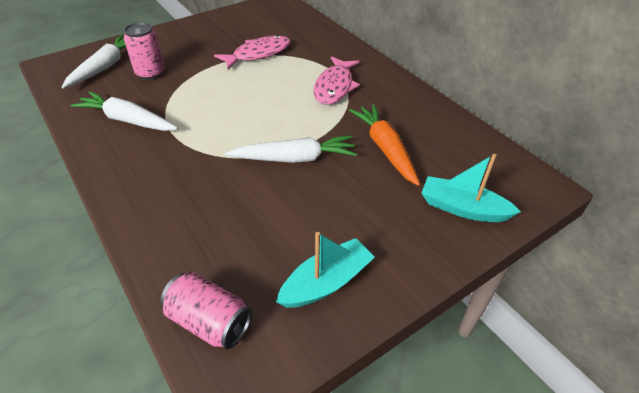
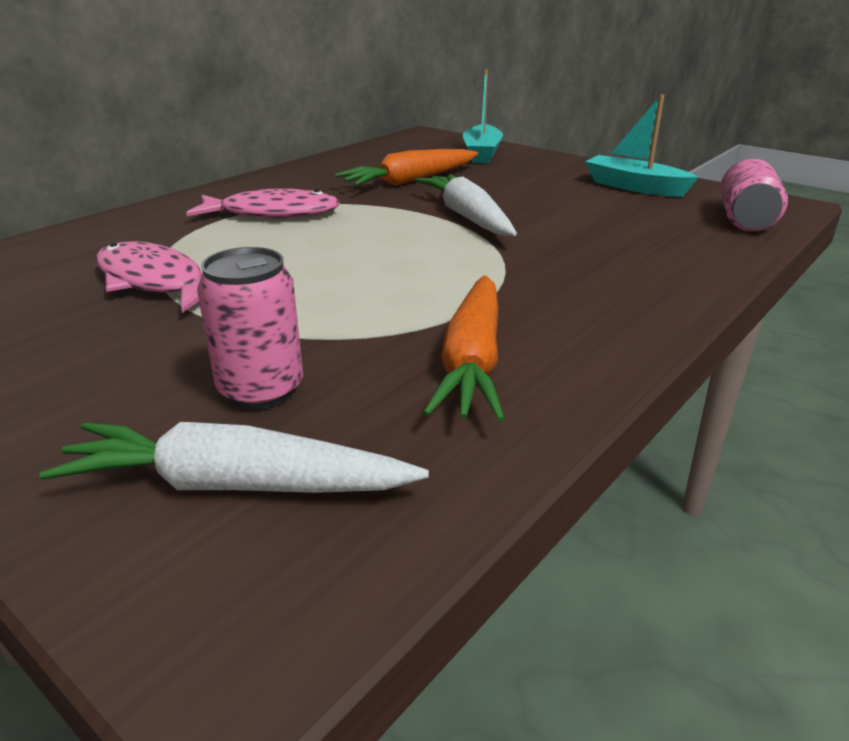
camera: 105 degrees left, 15 degrees down
(127, 120) = (472, 361): white carrot -> orange carrot

